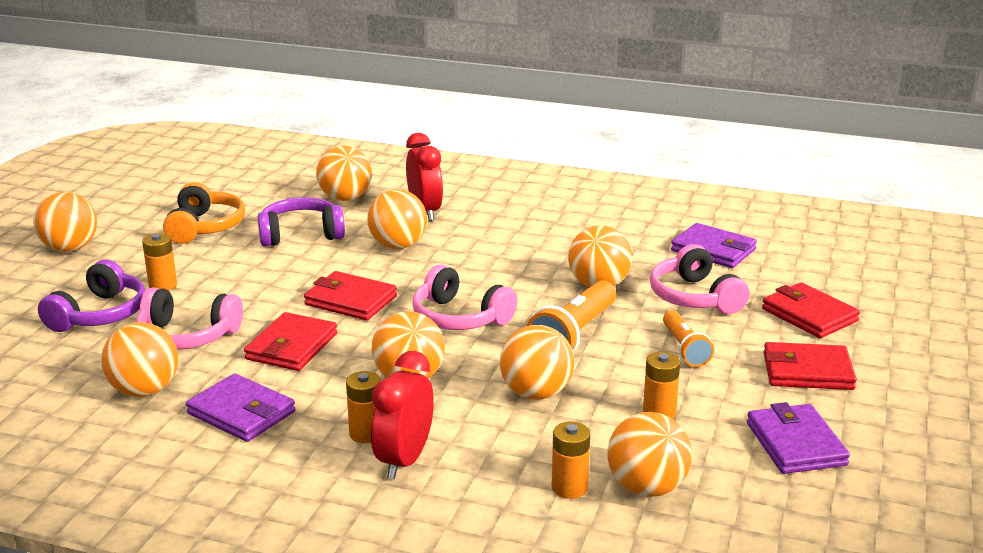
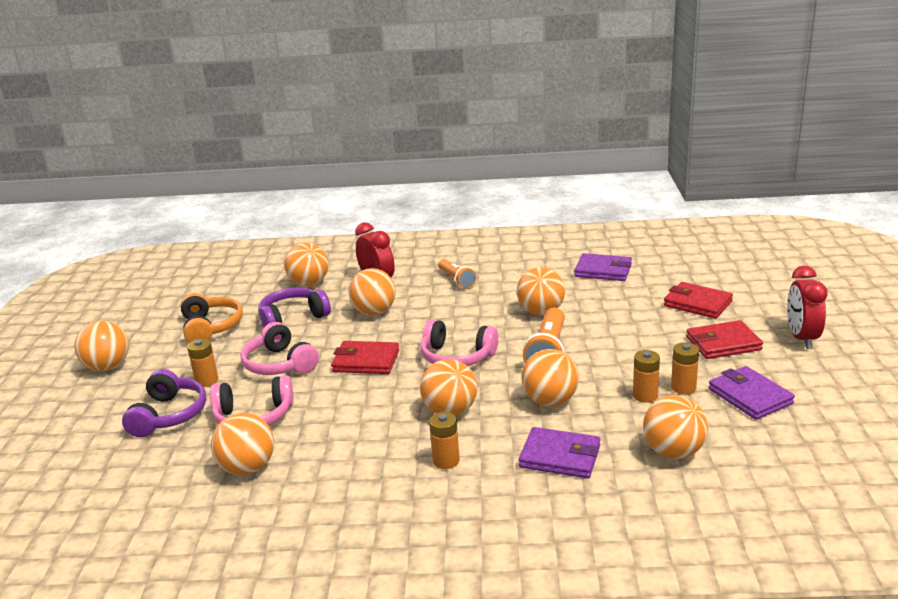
camera: 15 degrees left, 0 degrees up
(241, 413) = (338, 467): purple wallet -> purple wallet (560, 457)
(292, 346) = (343, 407): red wallet -> none
(404, 460) = (488, 474): red clock -> red clock (801, 338)
(569, 488) = (620, 465): orange battery -> orange battery (683, 388)
(684, 348) = (631, 345): orange flashlight -> orange flashlight (456, 280)
(694, 297) = (613, 307): pink headphones -> pink headphones (279, 364)

